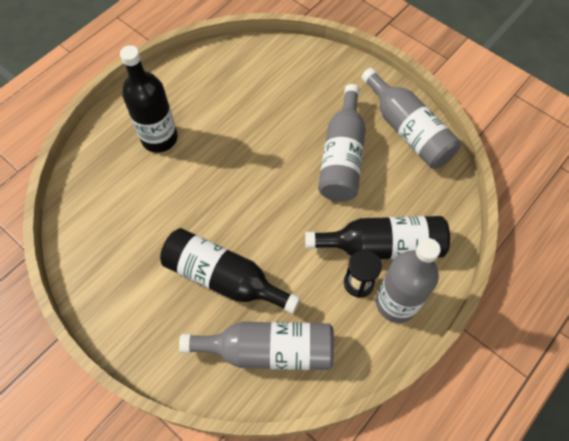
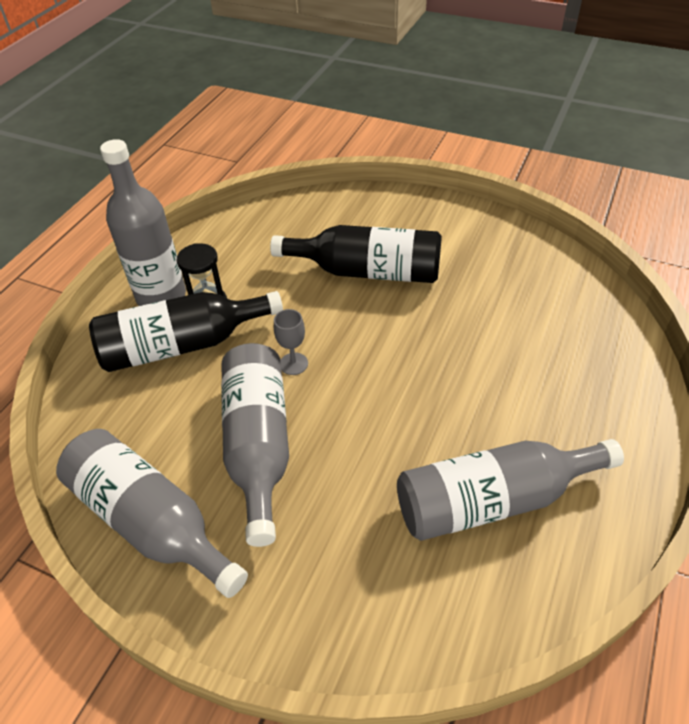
camera: 165 degrees right, 15 degrees down
(159, 138) = (550, 396): black bottle -> none
(269, 350) = (294, 231): grey bottle -> grey bottle (493, 500)
(307, 207) = (293, 364): none -> grey goblet

